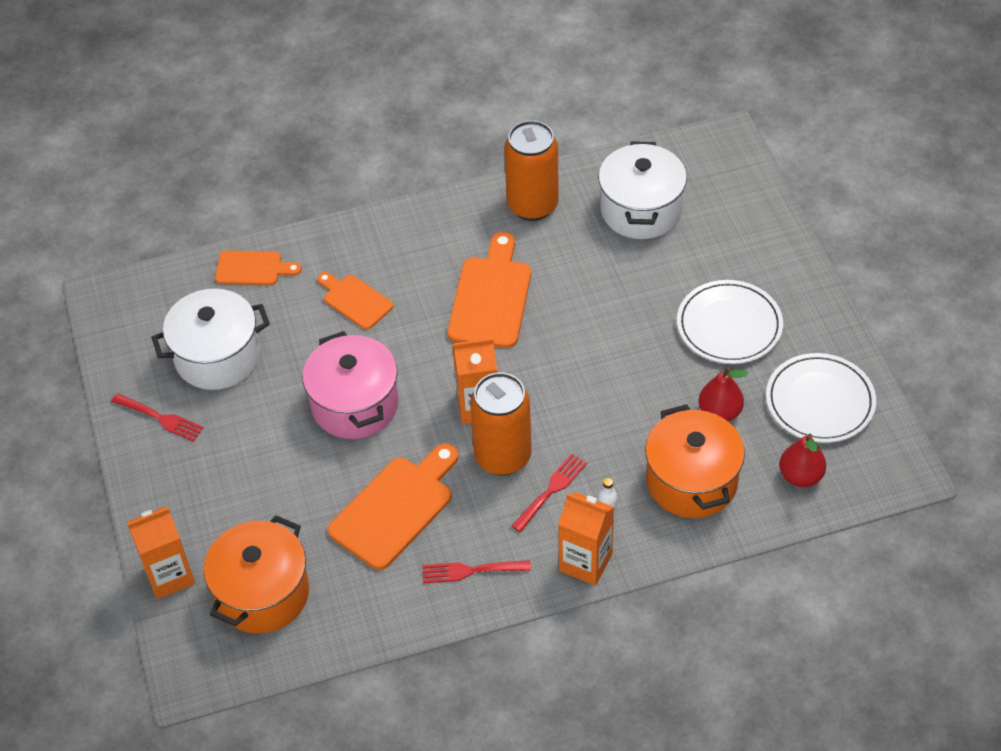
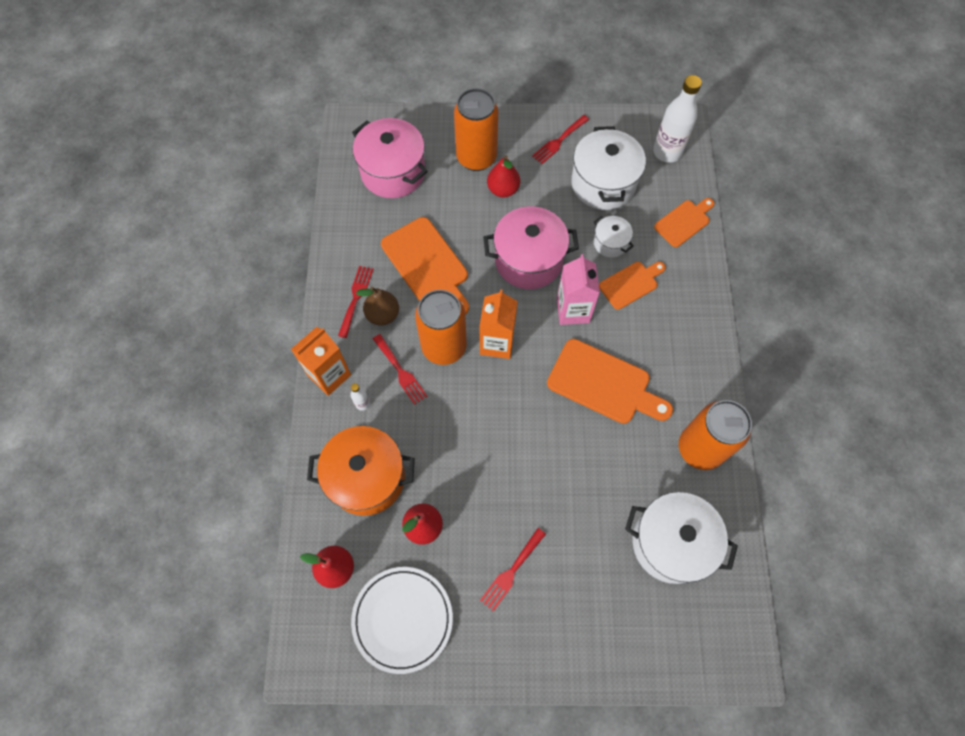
camera: 105 degrees right, 15 degrees up
(151, 304) = (667, 152): none -> white bottle
(169, 576) = (428, 125): orange carton -> none
(211, 503) = (476, 157): none -> orange can
(252, 268) = (684, 222): orange cutting board -> orange cutting board turned 150 degrees counterclockwise
(256, 459) = (503, 189): none -> red pear
(262, 593) = (393, 172): orange pot -> pink pot
(304, 331) = (610, 243): none -> white pot
(409, 345) = (573, 310): none -> pink carton
(483, 533) = (383, 314): none -> brown pear
(729, 325) = (511, 572): white plate -> red fork

